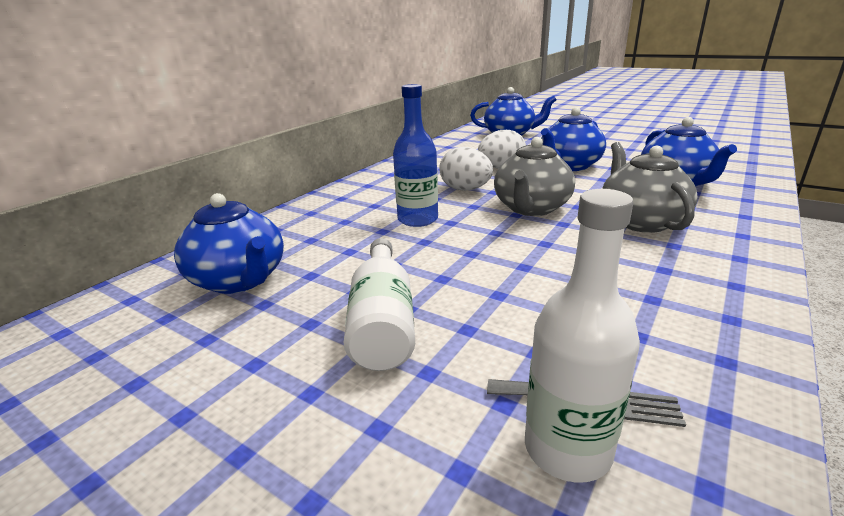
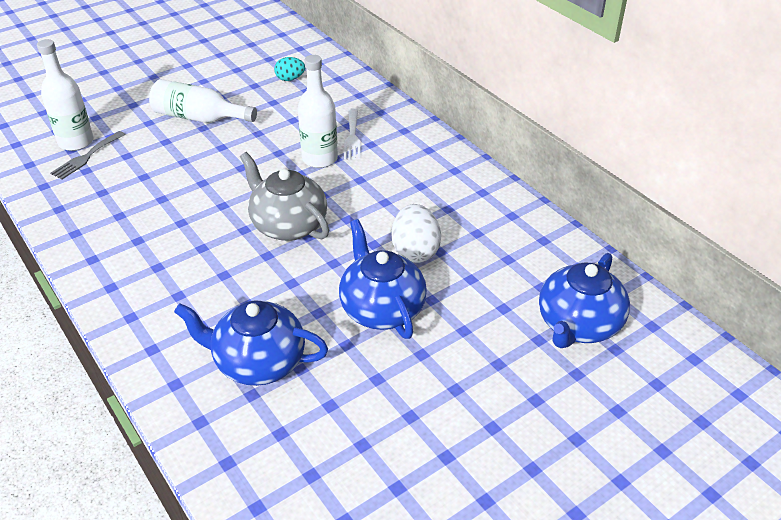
camera: 110 degrees right, 15 degrees up
(240, 280) = (290, 79): blue teapot -> turquoise egg
(367, 214) = (352, 137): none -> white fork
(418, 219) = (320, 159): blue bottle -> white bottle
(465, 189) = (367, 203): white egg -> none
(640, 221) = (206, 274): grey teapot -> none

